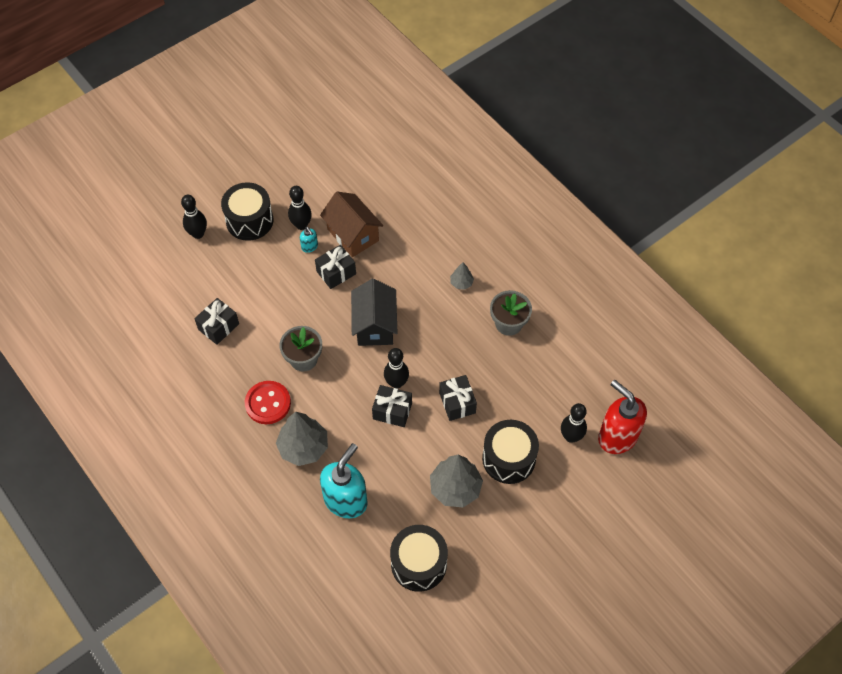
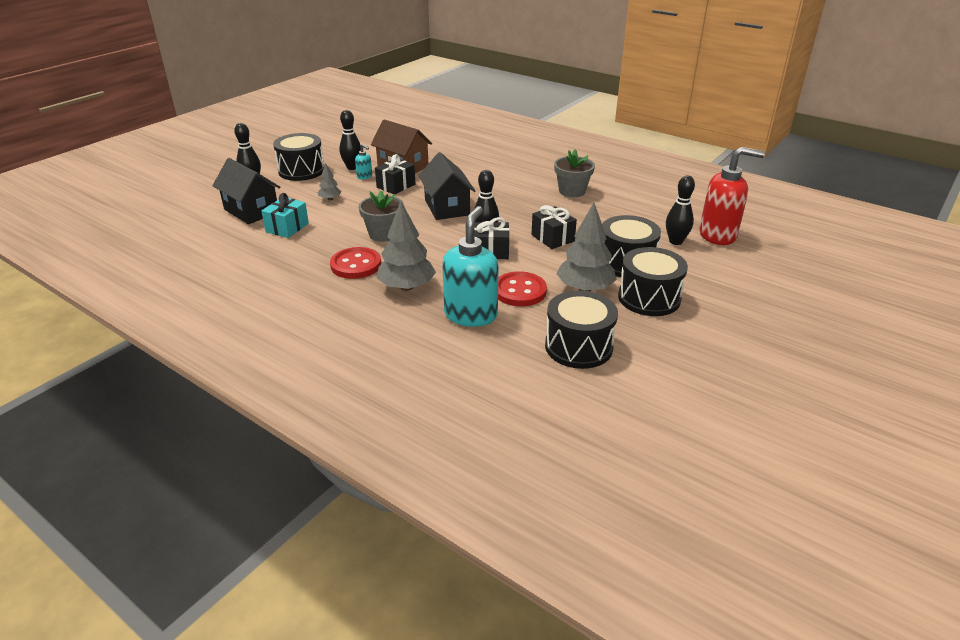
camera: 15 degrees left, 25 degrees down
(190, 289) = (251, 211): none -> black house
(218, 327) = (287, 227): black gift -> turquoise gift
(398, 477) = (519, 291): none -> red button
(461, 283) = (515, 177): grey tree -> grey tree (330, 199)
(505, 515) = (649, 298): none -> black drum
(617, 436) = (718, 235): red soap dispenser -> red soap dispenser turned 150 degrees clockwise

